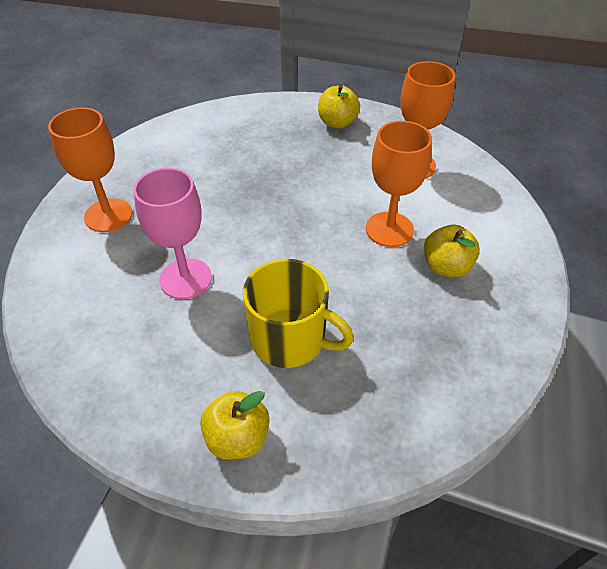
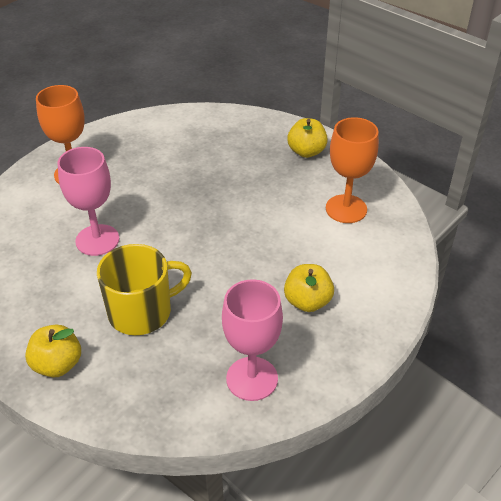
camera: 25 degrees right, 5 degrees down
(290, 339) = (142, 311): yellow mug -> yellow mug turned 75 degrees counterclockwise
(389, 229) = (282, 255): orange goblet -> none
(453, 366) = (252, 378): none -> pink goblet

